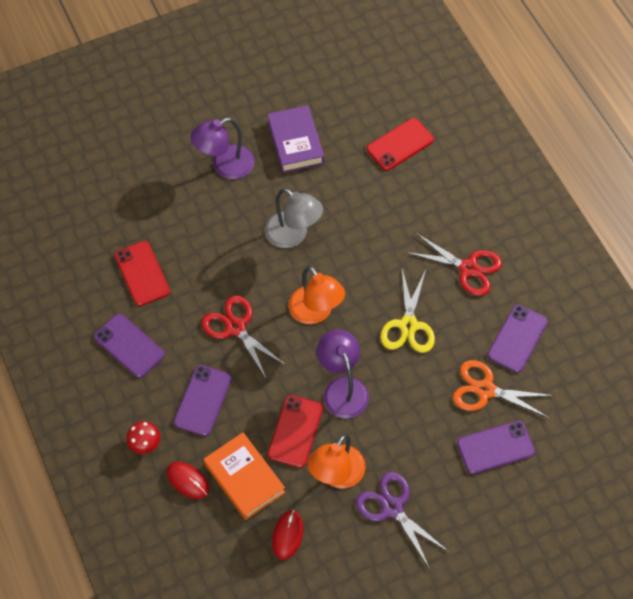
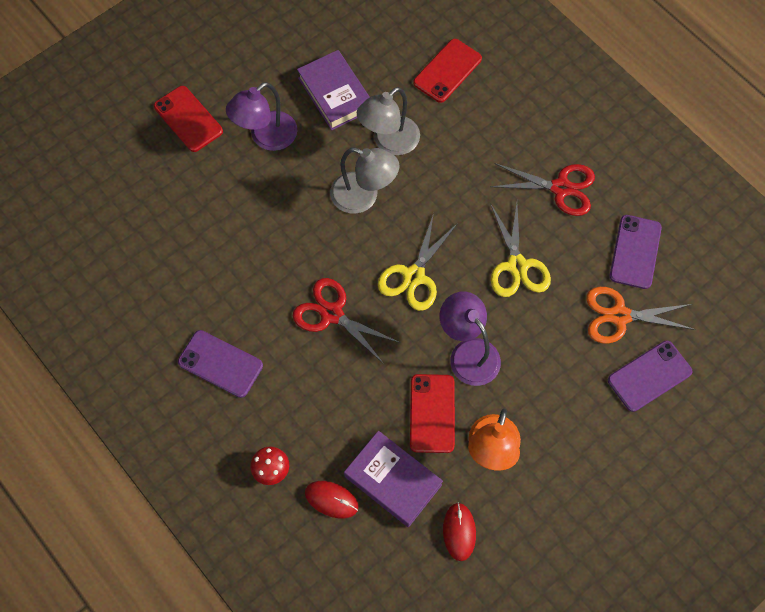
camera: 15 degrees left, 5 degrees up
(142, 273) = (210, 279): red phone -> red phone (188, 119)
(202, 400) = (320, 404): purple phone -> none
(244, 478) = (393, 480): orange book -> purple book
(316, 312) = (414, 276): orange lamp -> yellow scissors
(329, 194) = (389, 142): none -> grey lamp
(392, 508) = (562, 471): purple scissors -> none

